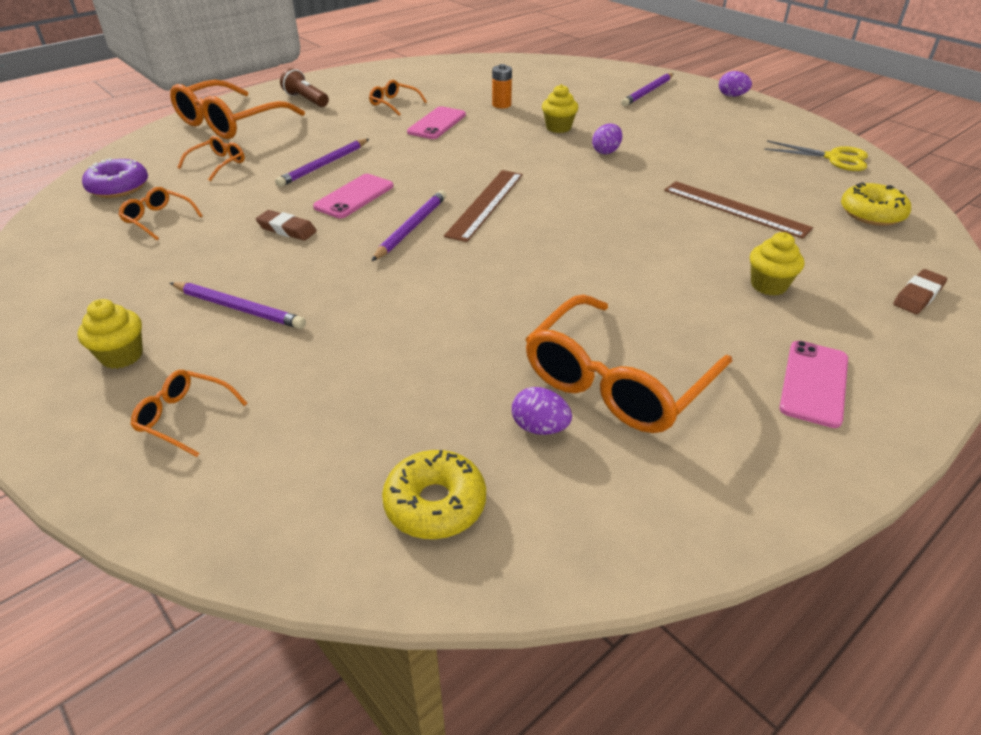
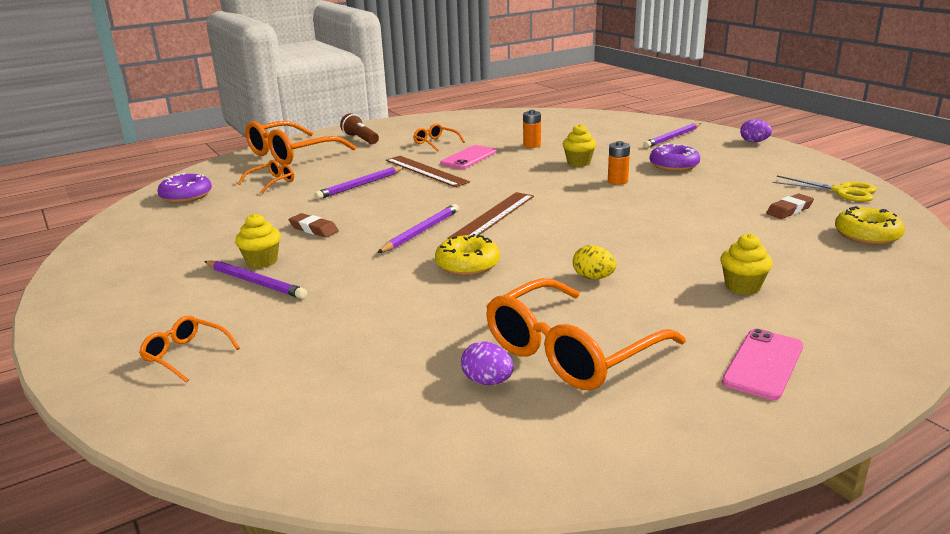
camera: 10 degrees right, 15 degrees down
(122, 356) = (150, 310): yellow cupcake -> yellow cupcake (262, 261)
(158, 219) = (210, 219): orange glasses -> none
(354, 196) = (379, 208): pink phone -> none
(435, 504) = (375, 430): yellow donut -> yellow donut (467, 265)
(606, 151) = (617, 181): purple egg -> orange battery
(614, 282) = (593, 278): none -> yellow egg
(659, 129) = (674, 165): none -> purple donut
(735, 209) = (728, 227): brown ruler -> brown ruler (425, 171)
(918, 296) = (894, 301): brown eraser -> brown eraser (789, 210)

